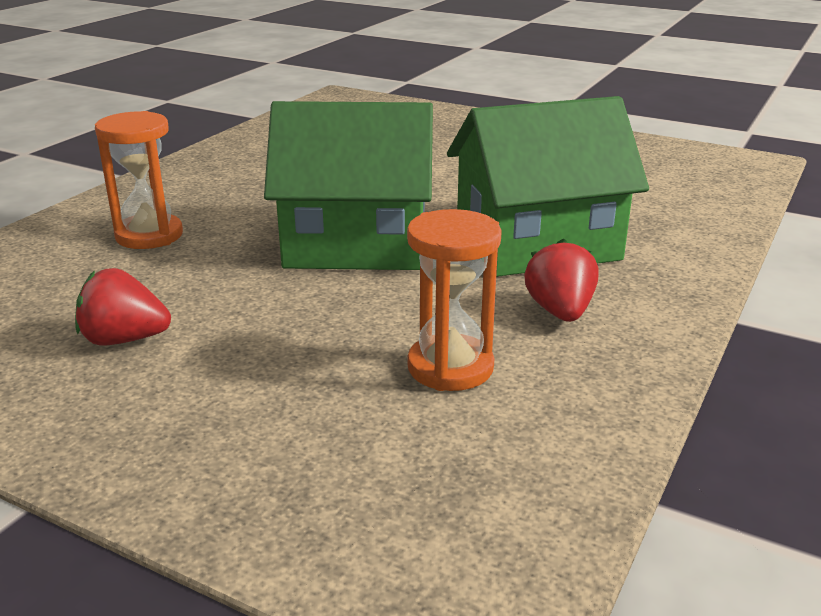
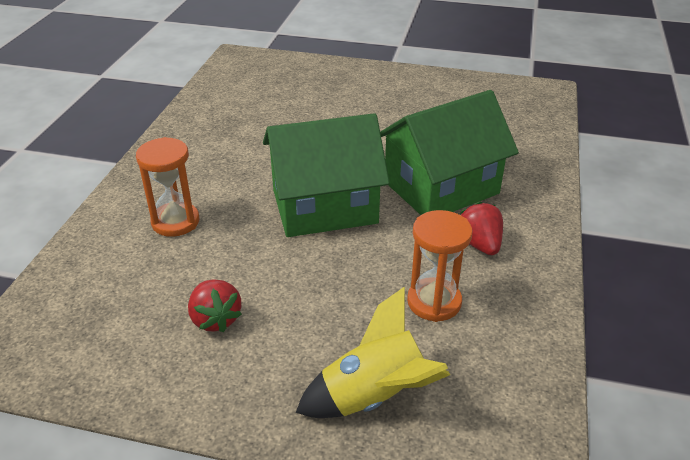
camera: 15 degrees left, 10 degrees up
(124, 339) = (215, 319): red strawberry -> red strawberry turned 105 degrees counterclockwise
(287, 465) = (375, 397): none -> yellow rocket

